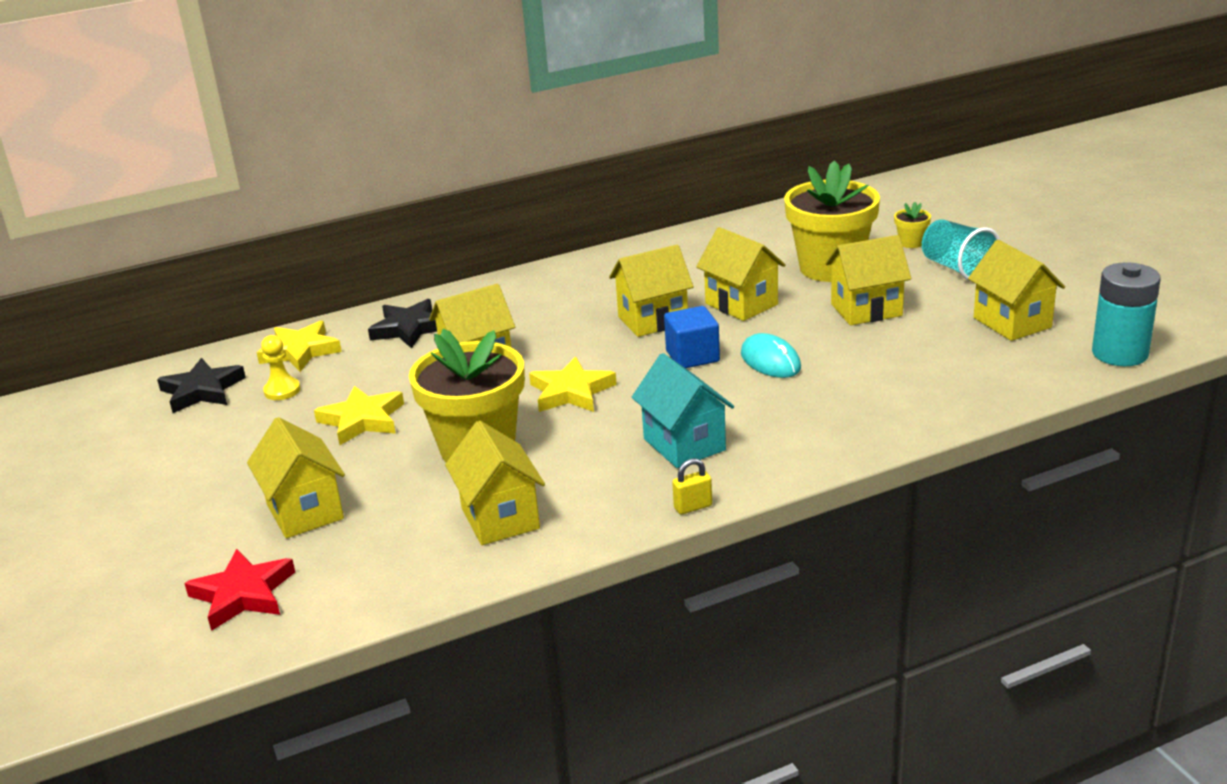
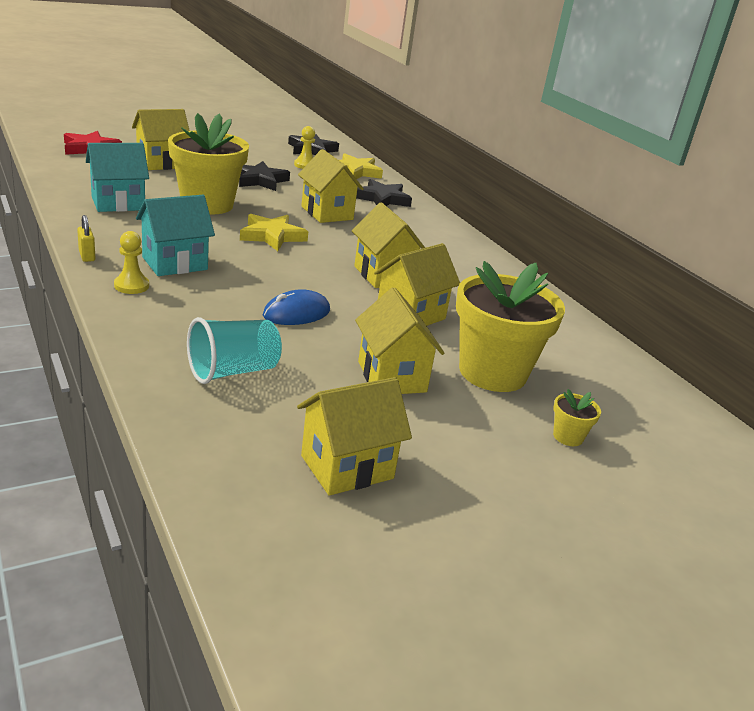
camera: 80 degrees right, 0 degrees up
(362, 420) = (260, 180): yellow star -> black star
(500, 518) = (118, 203): yellow house -> turquoise house
(692, 356) = (315, 283): blue cube -> none
(759, 462) = (131, 286): none -> yellow pawn
(770, 361) = (296, 313): turquoise mouse -> blue mouse
(957, 269) = (496, 457): turquoise cup -> turquoise cup (233, 371)
(1119, 353) = (245, 537): turquoise battery -> none

